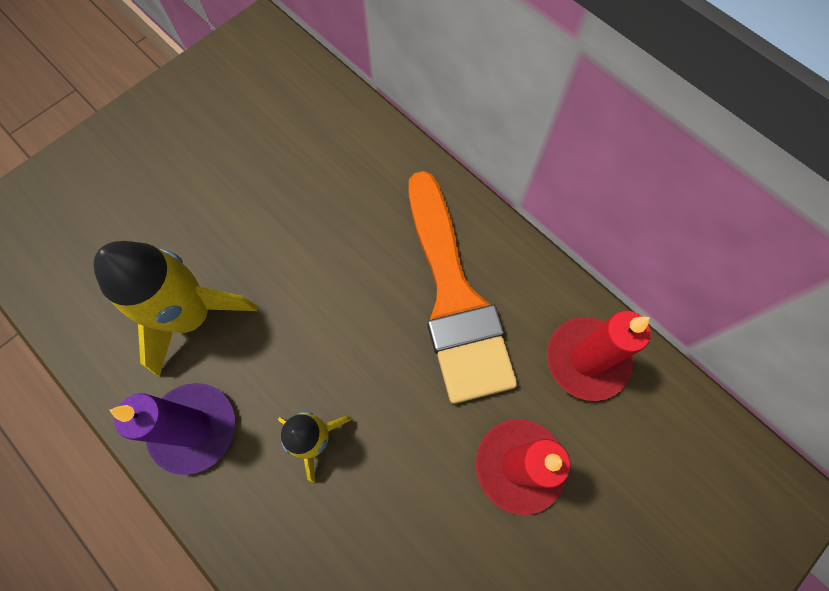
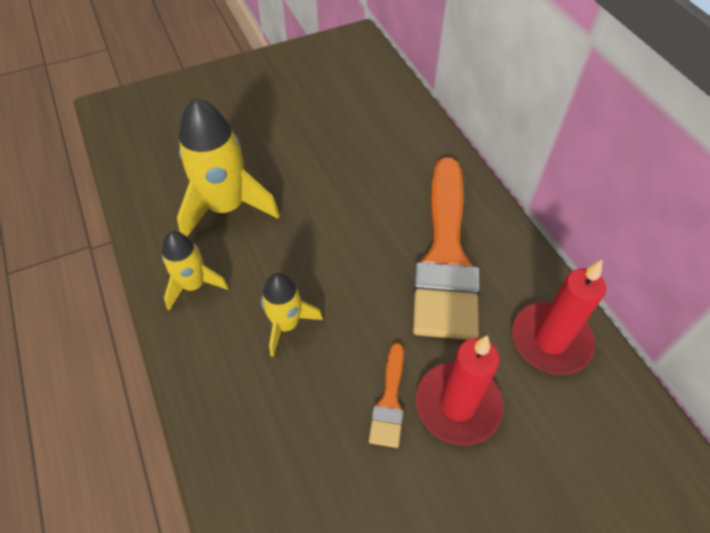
camera: 20 degrees right, 15 degrees down
(194, 428) = (194, 285): purple candle -> yellow rocket
(451, 487) = (389, 401): none -> orange brush

